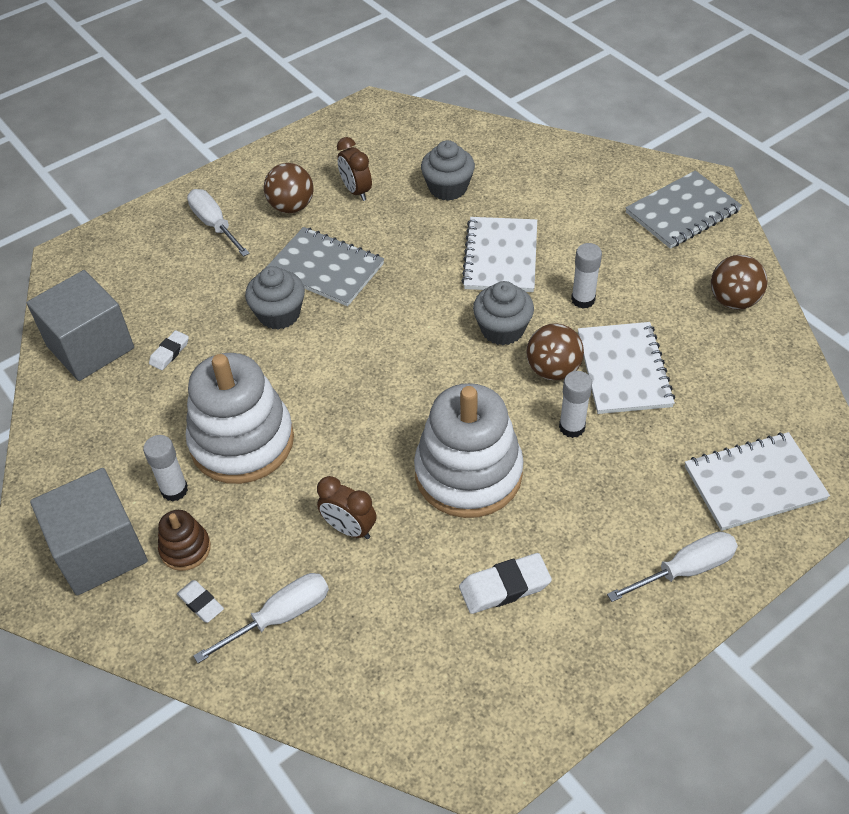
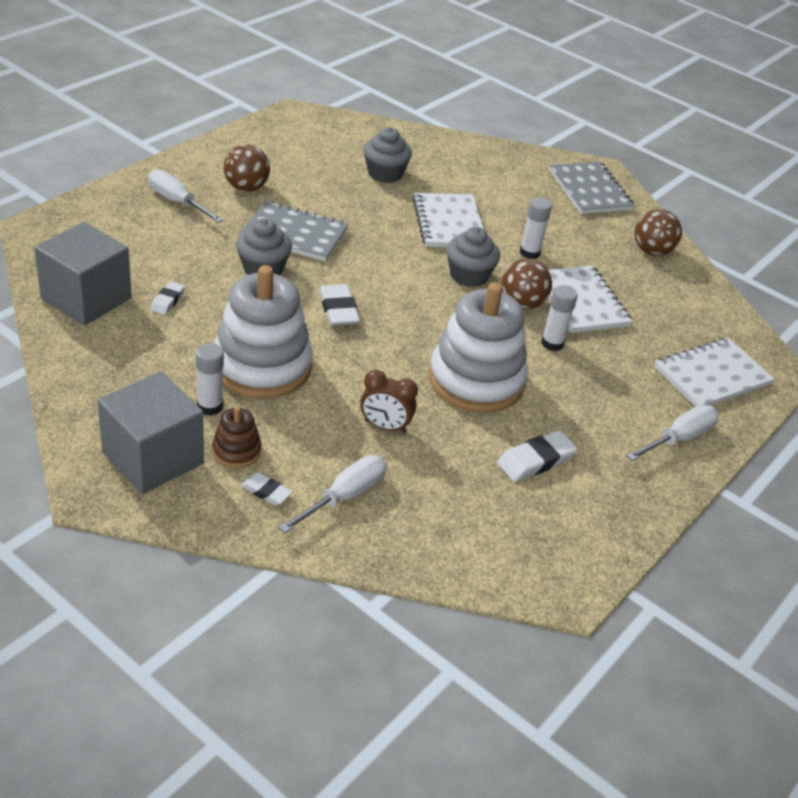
camera: 20 degrees left, 10 degrees down
(344, 371) = (338, 310): none -> white eraser
(356, 191) = (303, 176): brown clock -> none
(682, 212) = (589, 190): grey notebook -> grey notebook turned 60 degrees counterclockwise

